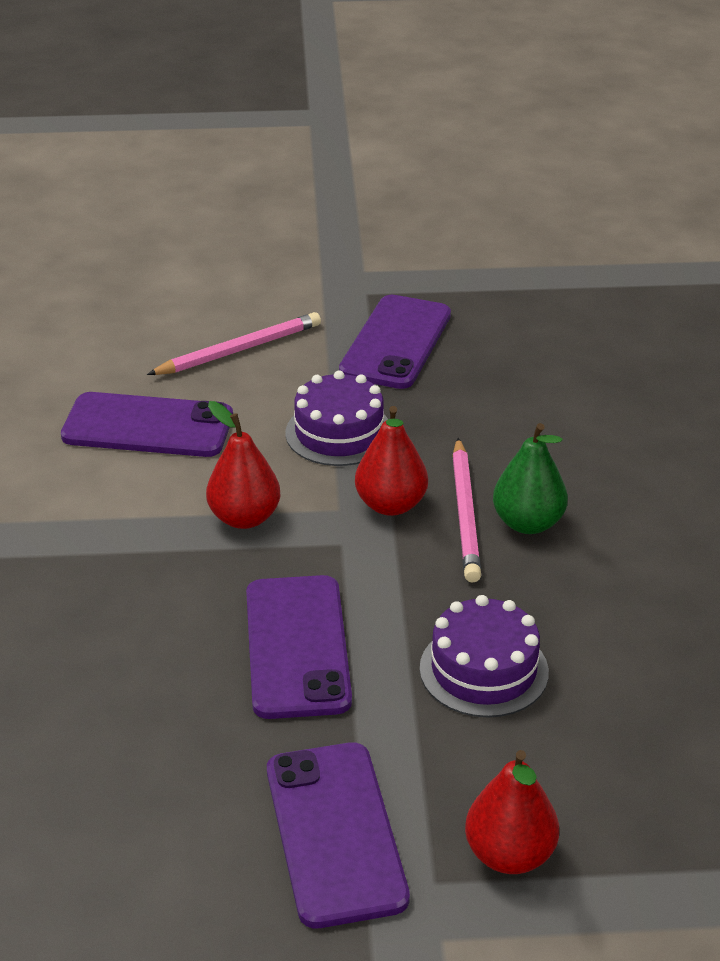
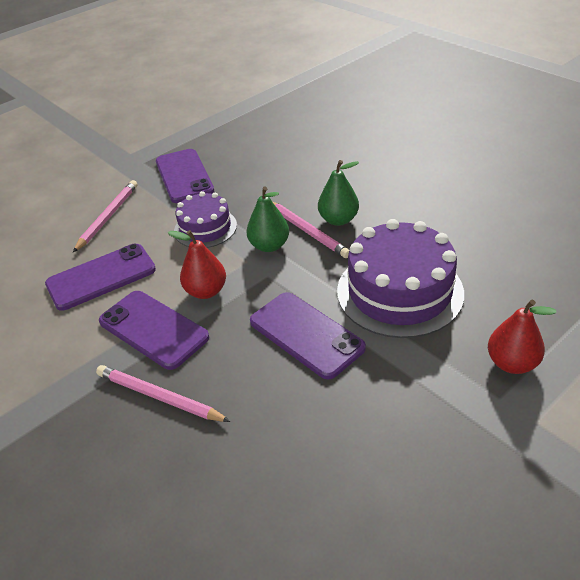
camera: 35 degrees left, 5 degrees up
(56, 610) = (159, 397): none -> pink pencil
(335, 833) = (432, 408): purple phone -> purple phone (153, 329)
(391, 505) = (269, 246): red pear -> green pear
(483, 670) = (399, 291): purple cake -> purple cake, size x1.71

